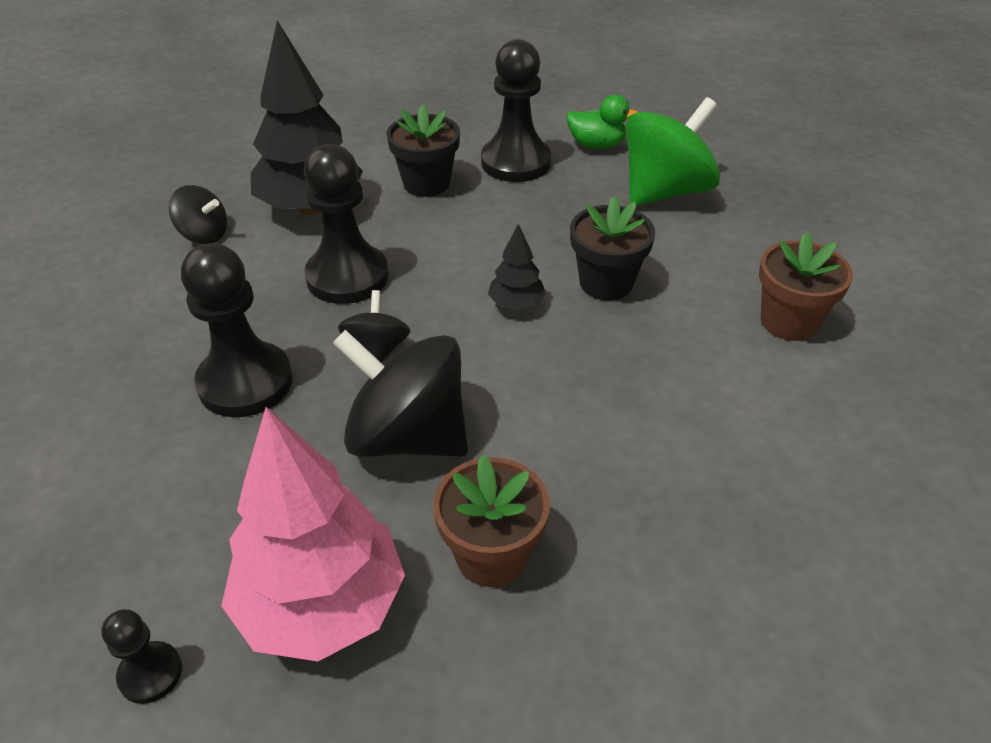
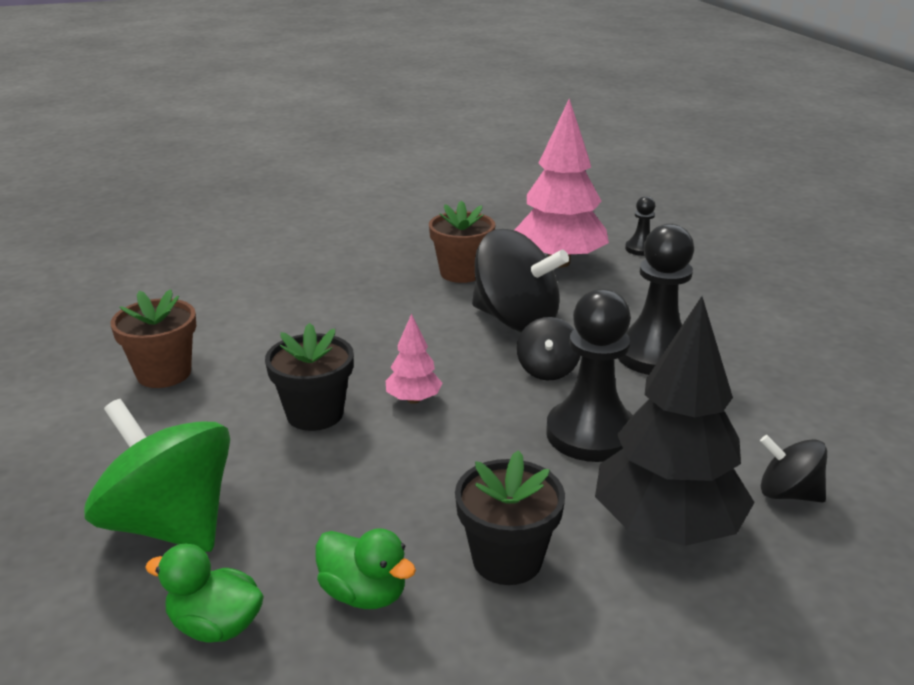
camera: 175 degrees left, 15 degrees down
(515, 162) = (364, 593): black pawn -> green duck
(516, 304) = (413, 400): black tree -> pink tree
(665, 191) = (170, 524): green spinning top -> green spinning top turned 75 degrees clockwise

